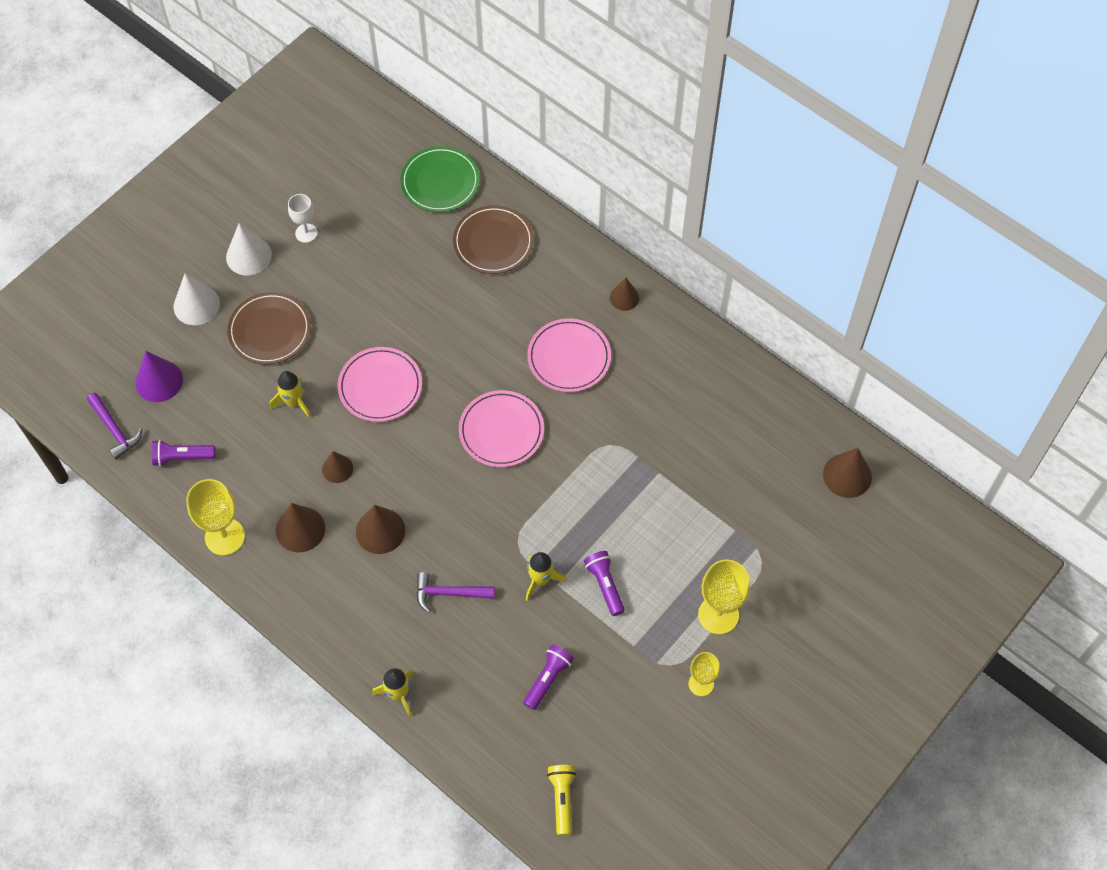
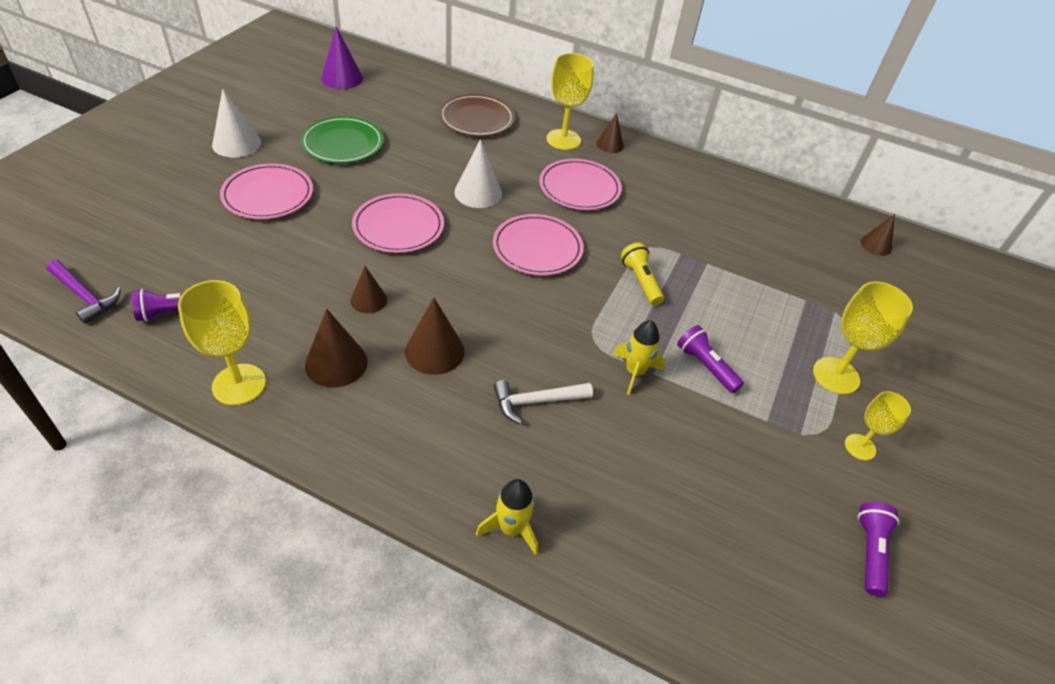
camera: 20 degrees left, 15 degrees down
(159, 381) = (141, 247): purple cone -> purple cone (342, 78)
(196, 305) = (182, 182): white cone -> white cone (478, 193)
(270, 330) = (268, 195): brown plate -> pink plate
(294, 402) = (305, 248): yellow rocket -> none
(306, 233) = (294, 125): white goblet -> none
(440, 182) = (415, 86): green plate -> green plate (342, 143)
(449, 593) = (536, 402): purple hammer -> white hammer
(548, 679) = (690, 474): purple flashlight -> purple flashlight (870, 551)
(562, 799) = (777, 621): yellow flashlight -> yellow flashlight (640, 281)
(576, 284) = (563, 139): none -> yellow goblet
(847, 475) = (876, 245): brown cone -> brown cone, size x0.64

